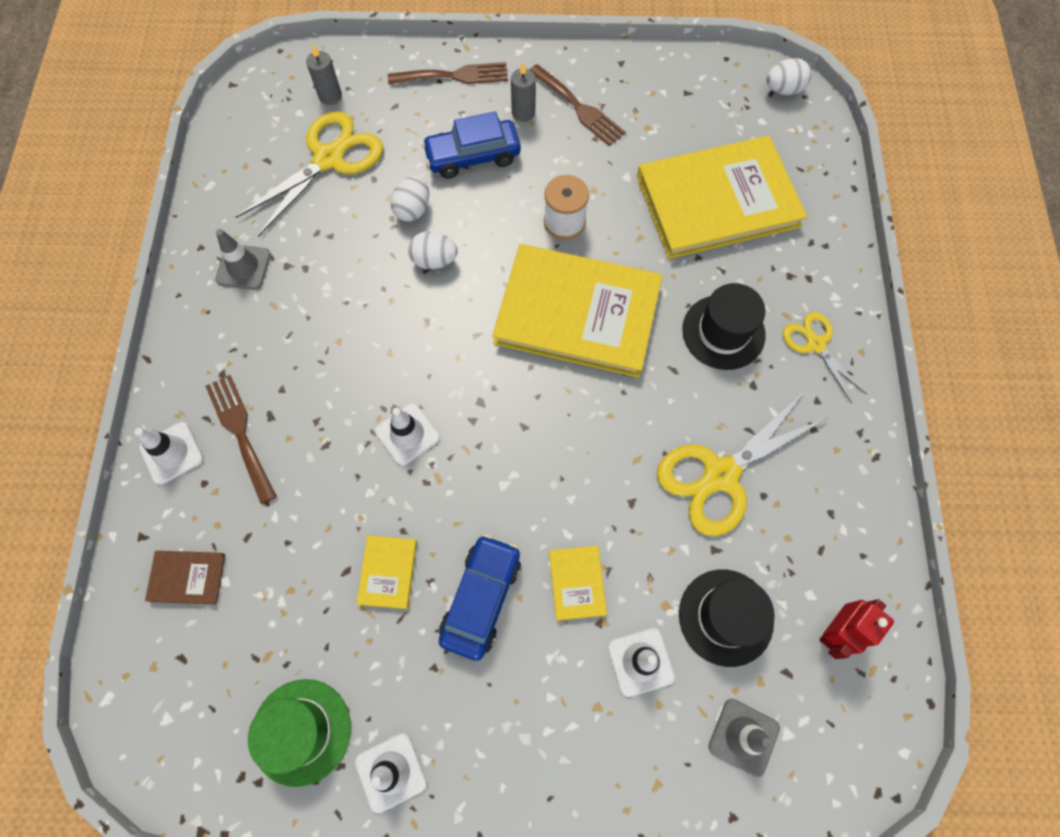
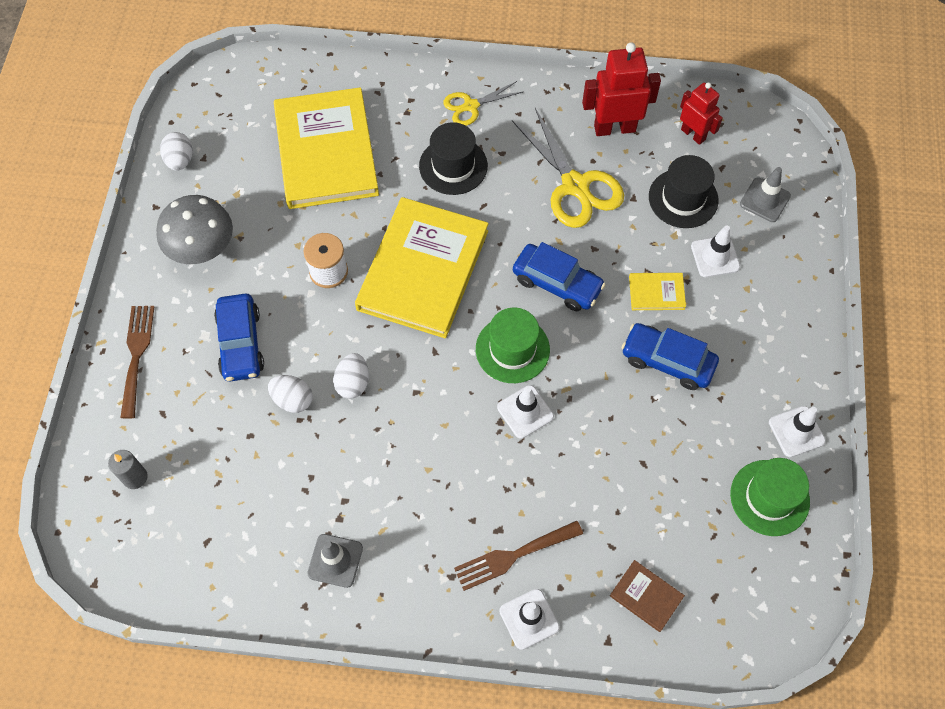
camera: 85 degrees left, 5 degrees down
(187, 577) = (646, 596): brown book -> brown book turned 60 degrees counterclockwise
(329, 158) = (217, 478): yellow scissors -> none
(388, 572) = (645, 430): yellow book -> none
(484, 415) = (512, 349): none -> green hat
(523, 113) = (197, 295): grey candle -> none
(577, 460) = (557, 283): none -> blue car
(579, 108) = (202, 247): brown fork -> grey mushroom
(783, 90) = (217, 85): white egg -> white egg (180, 160)
(821, 521) = (614, 128): none -> red robot

